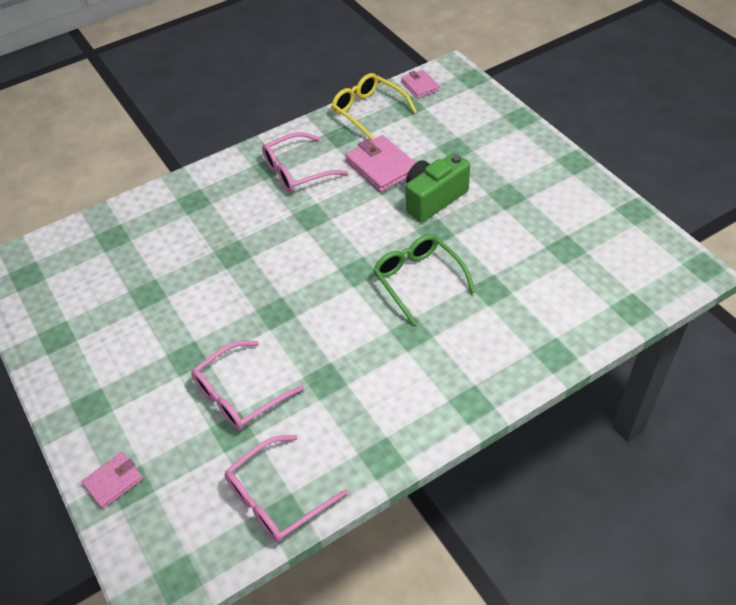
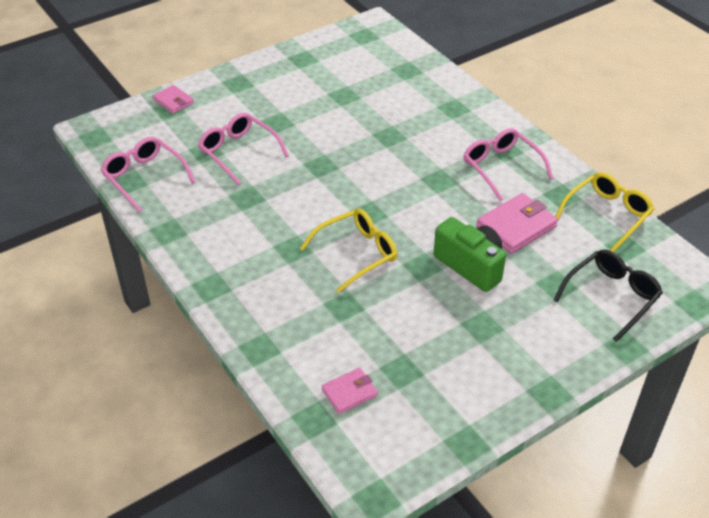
camera: 85 degrees right, 5 degrees down
(418, 280) = (356, 254): green glasses -> yellow glasses
(420, 86) = (665, 257): pink wallet -> pink wallet (349, 392)
(467, 119) = (611, 297): none -> black glasses

